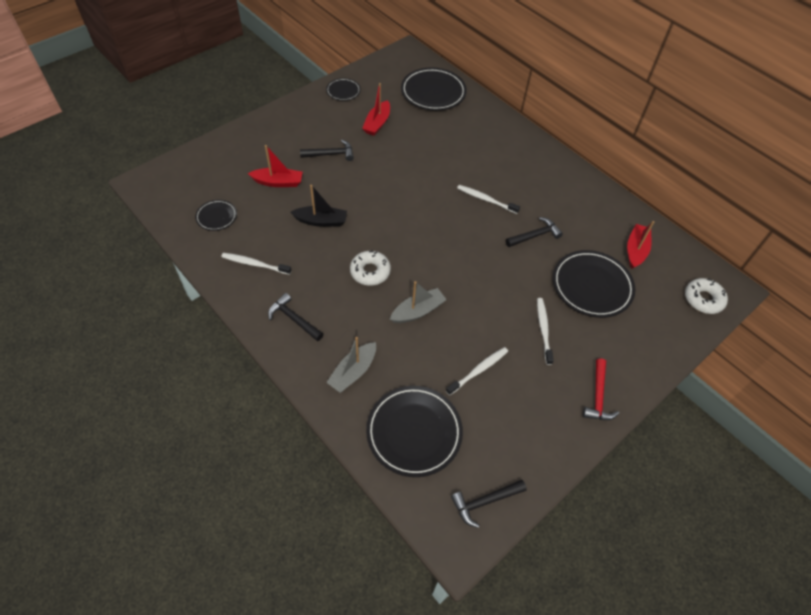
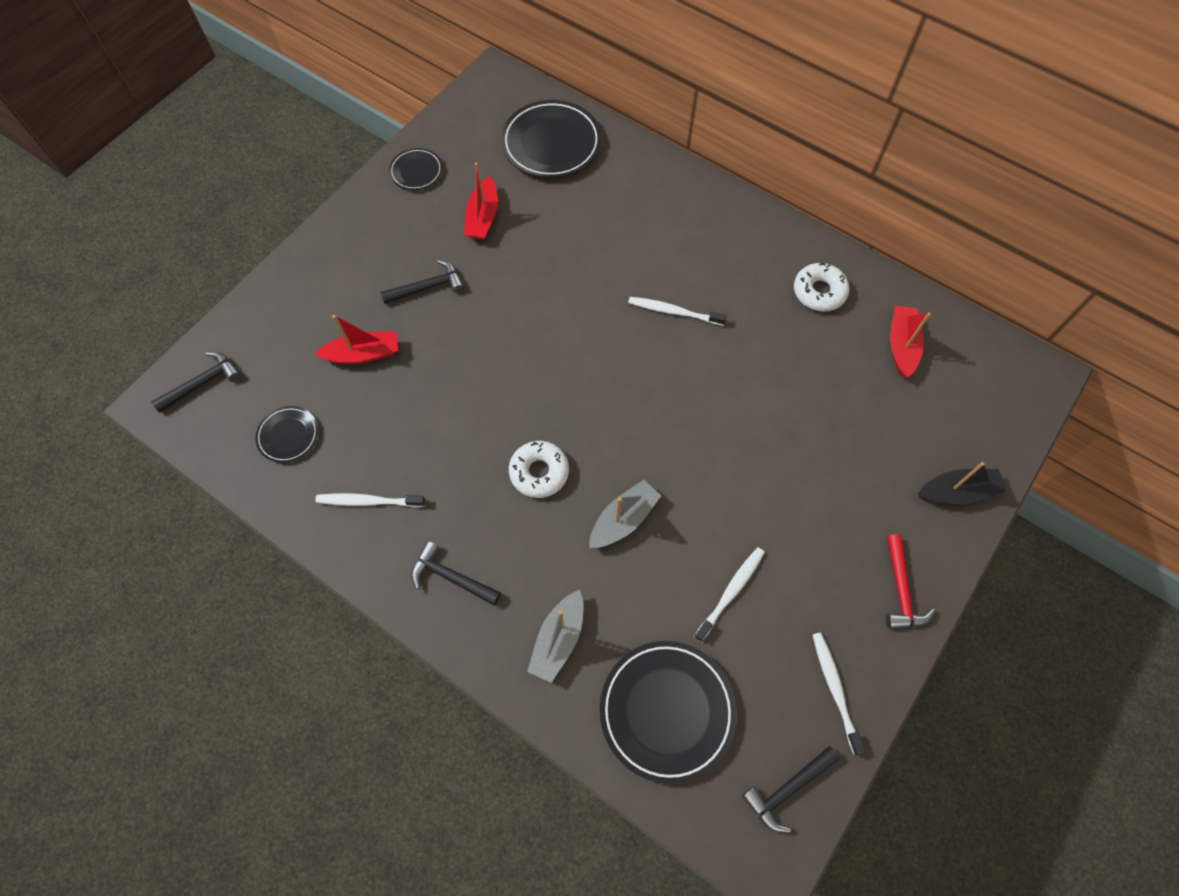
camera: 10 degrees left, 10 degrees up
(321, 221) = (445, 405): black boat -> black boat (957, 491)
(535, 235) = (757, 355): black hammer -> black hammer (202, 383)
(543, 329) = (804, 504): white toothbrush -> white toothbrush (835, 689)
(591, 286) = (854, 419): black plate -> none
(703, 299) = (1008, 402): white donut -> white donut (819, 292)

